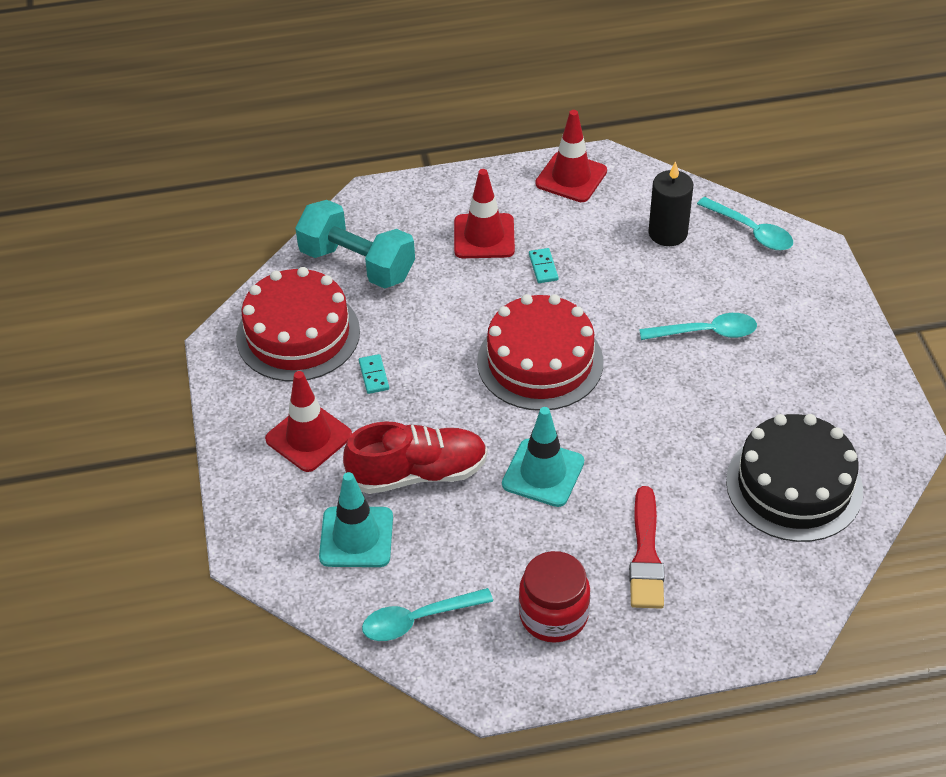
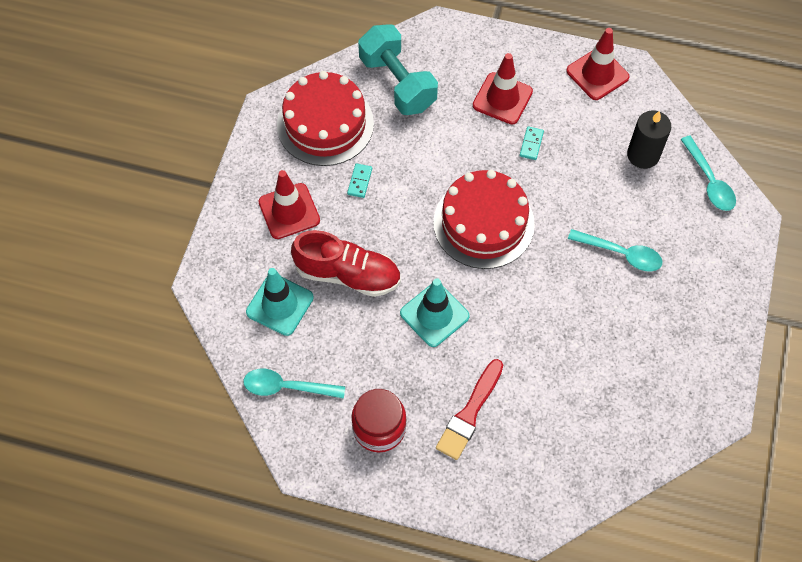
camera: 25 degrees right, 15 degrees up
(794, 486) = (609, 410): black cake -> none

